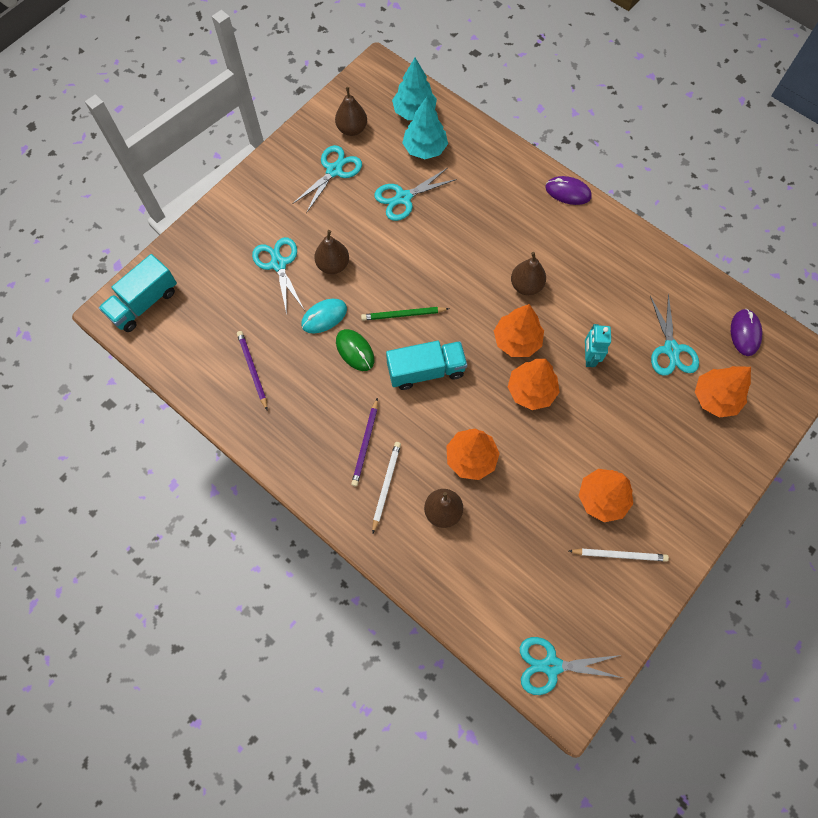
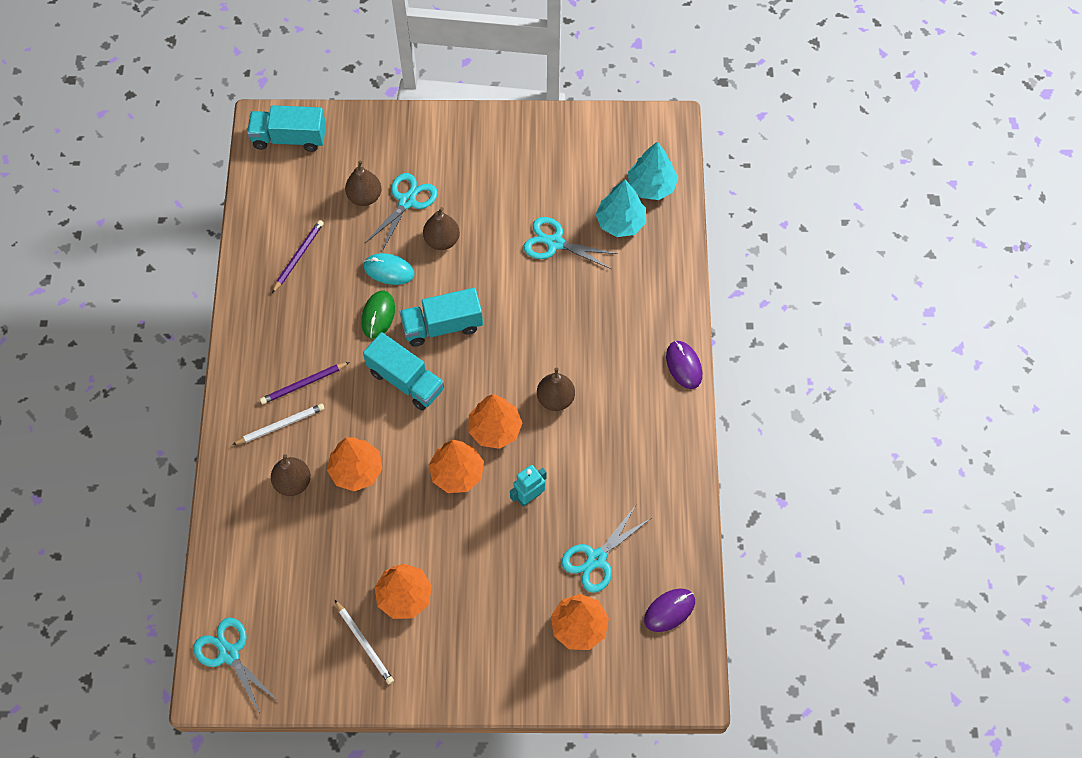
camera: 50 degrees right, 5 degrees down
(334, 170) = (533, 172): turquoise scissors -> none
(352, 129) = (587, 153): brown pear -> brown pear (365, 197)
(403, 315) = (442, 326): green pencil -> turquoise truck

